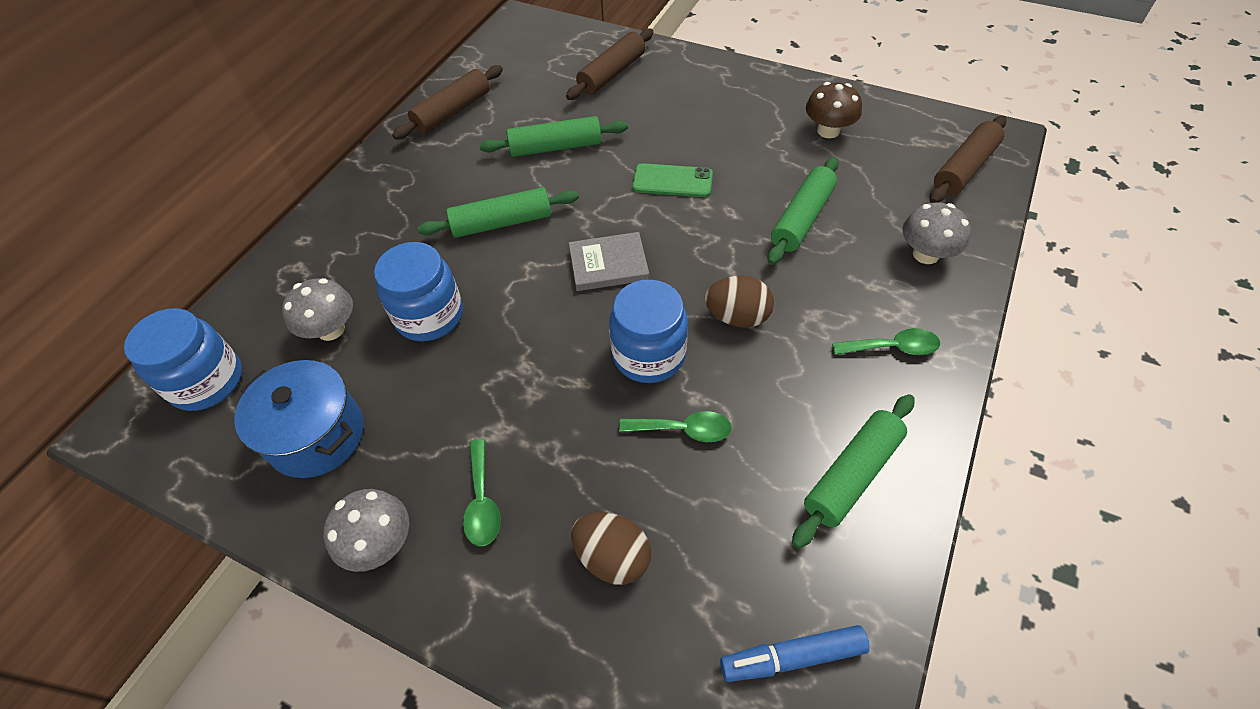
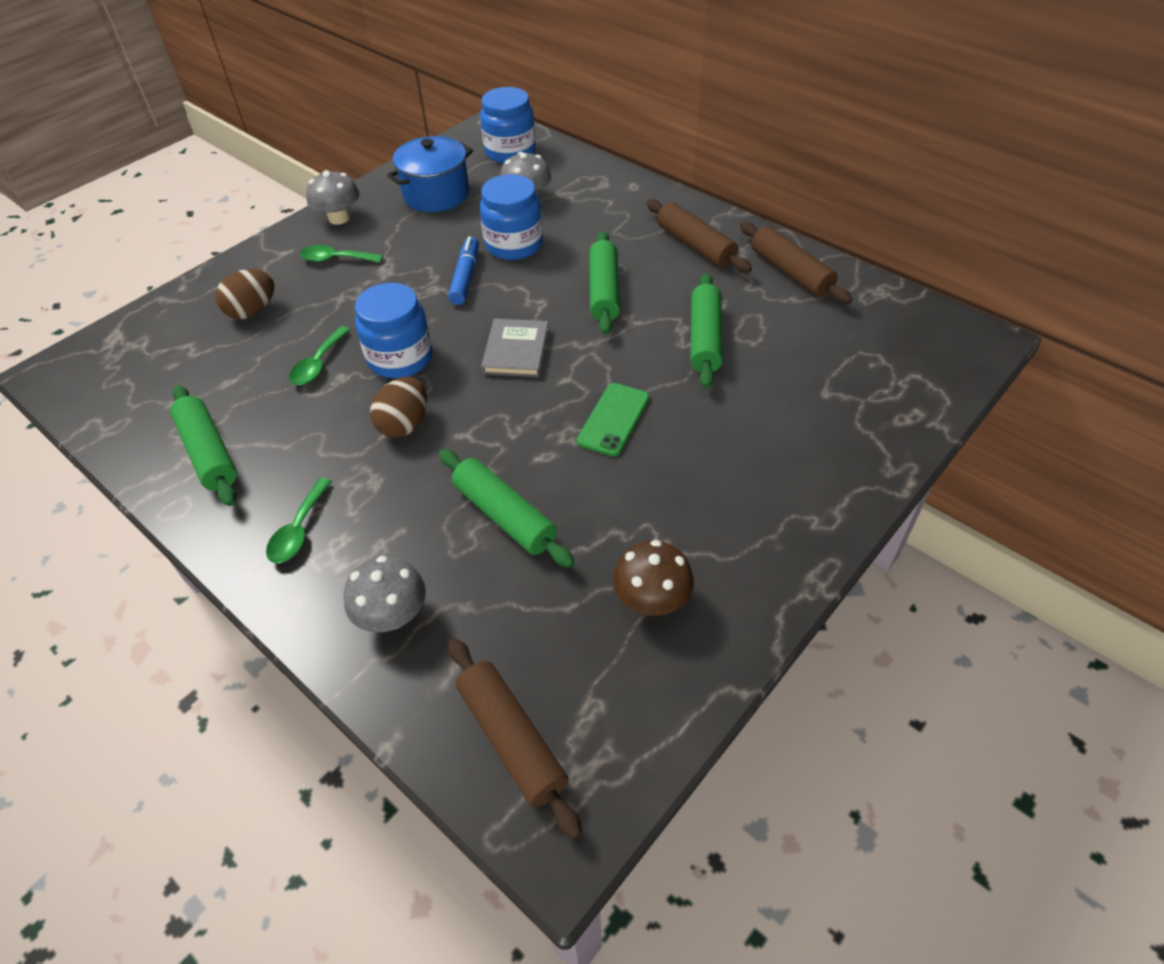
camera: 105 degrees right, 5 degrees down
(611, 73) = (838, 405): brown rolling pin -> brown rolling pin (695, 246)
(792, 657) = (124, 379): blue marker -> blue marker (465, 277)

